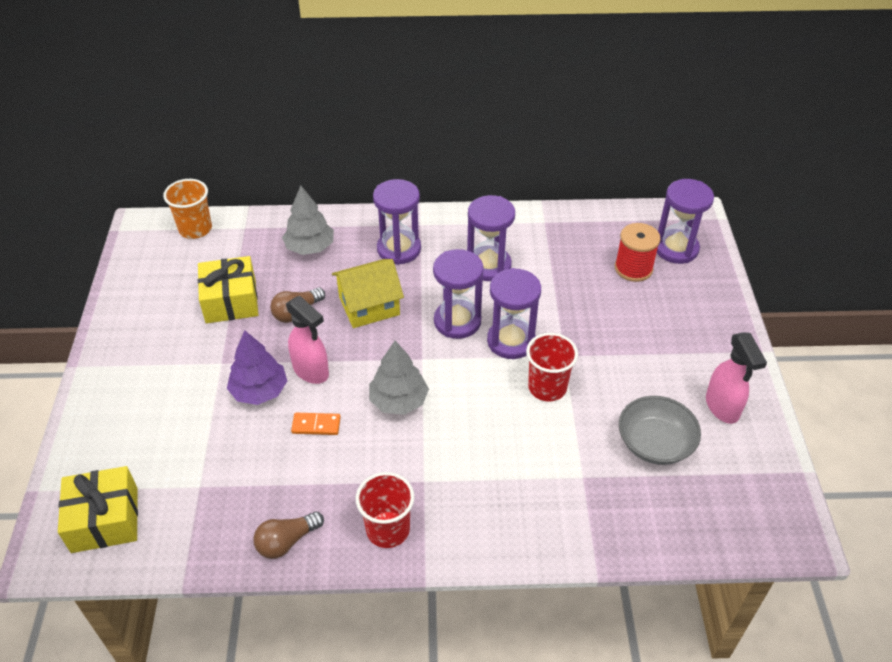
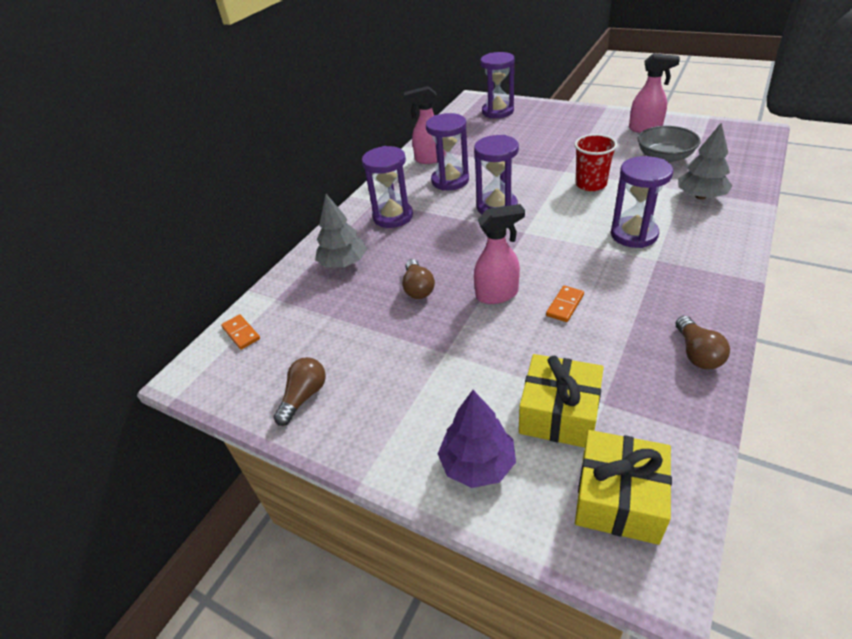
camera: 55 degrees left, 5 degrees down
(143, 299) = (304, 396): none -> brown light bulb
(195, 229) = (241, 333): orange cup -> orange domino
(231, 301) = (367, 328): yellow gift -> yellow gift (559, 413)
(259, 391) = (500, 333): purple tree -> purple tree (477, 464)
(369, 306) = (444, 245): yellow house -> none
(388, 529) = (702, 289): red cup -> none
(398, 400) = (563, 253): grey tree -> grey tree (700, 196)
(511, 341) = (535, 188): purple hourglass -> purple hourglass (634, 234)
(524, 232) = (430, 159): none -> pink spray bottle
(633, 268) = (502, 129): red spool -> none

